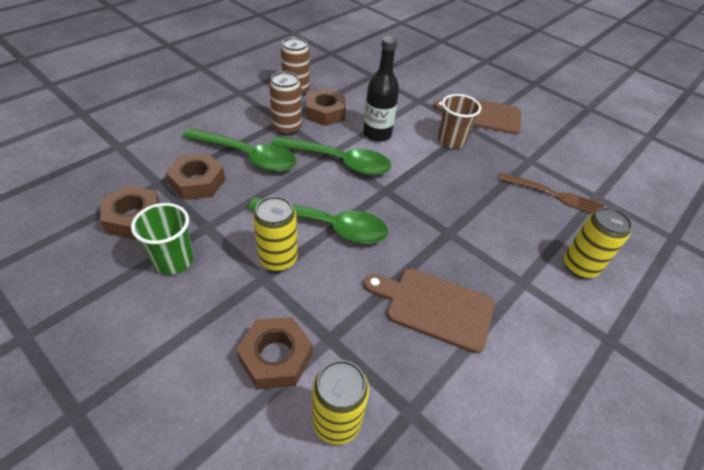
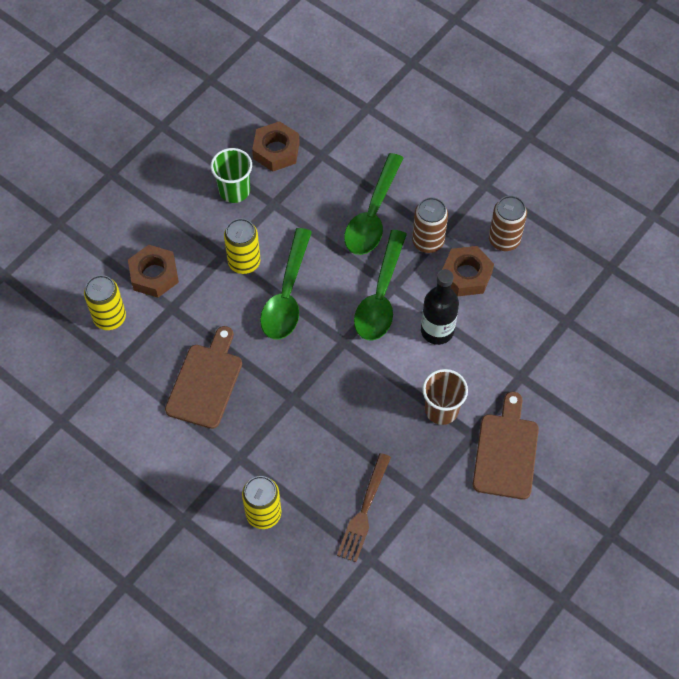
camera: 90 degrees right, 15 degrees up
(197, 182) = (328, 183): brown nut -> none

